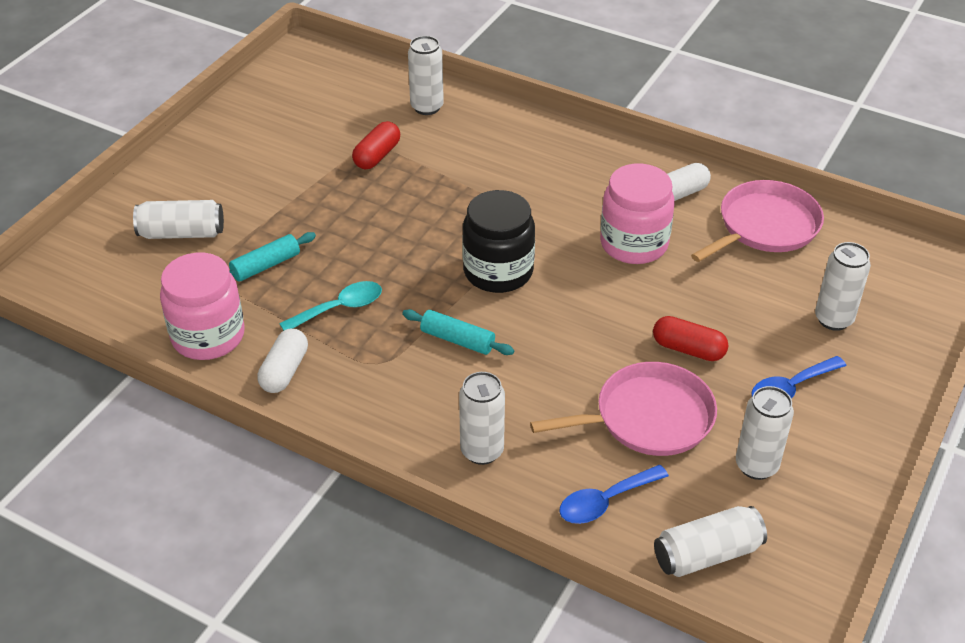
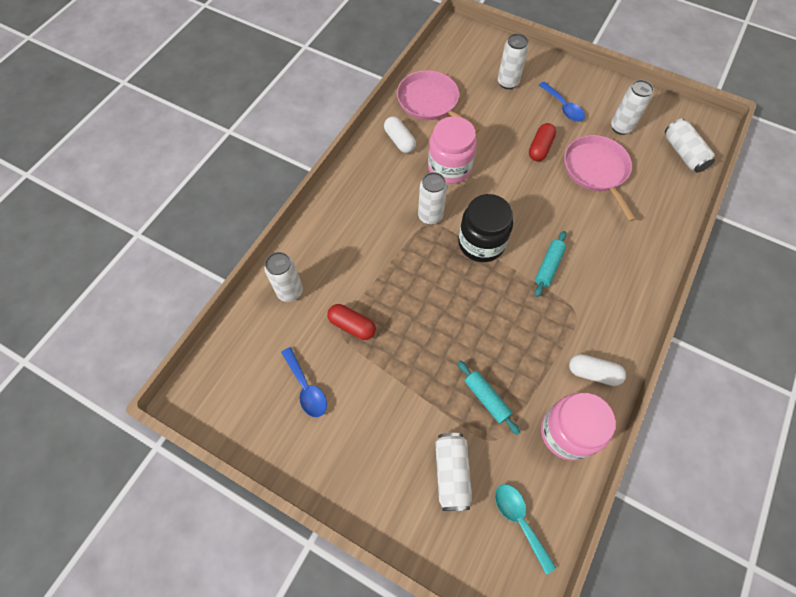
camera: 90 degrees left, 20 degrees up
(339, 308) = (527, 341): turquoise spoon -> turquoise spoon (519, 521)
(482, 451) = (638, 252): white can -> white can (430, 216)
(605, 501) = (660, 194): blue spoon -> blue spoon (306, 388)

